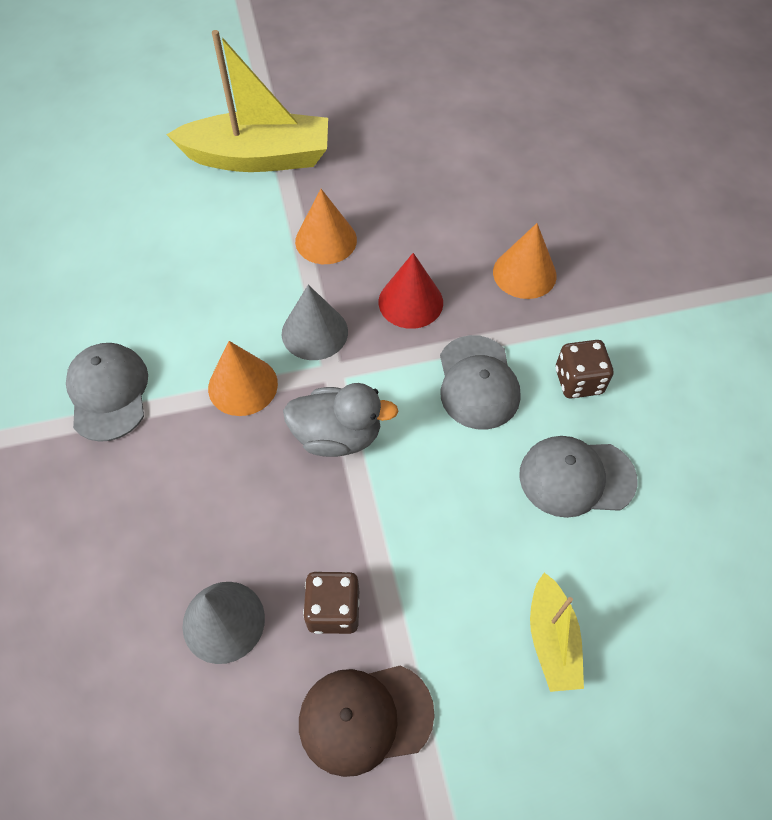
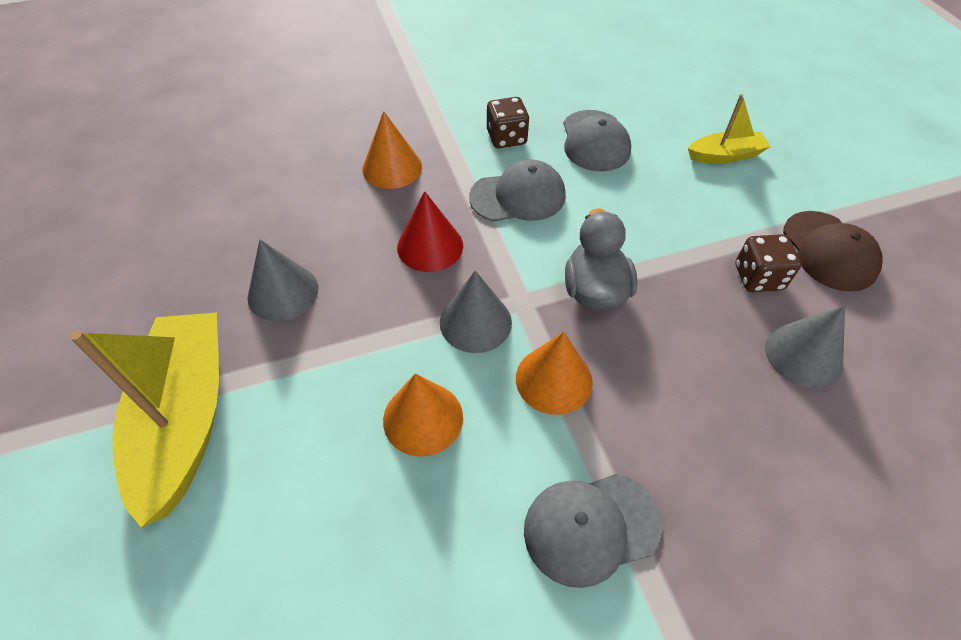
camera: 95 degrees left, 5 degrees down
(326, 240) = (343, 326): orange cone -> orange cone (423, 418)
(367, 200) = (283, 292): none -> grey cone

